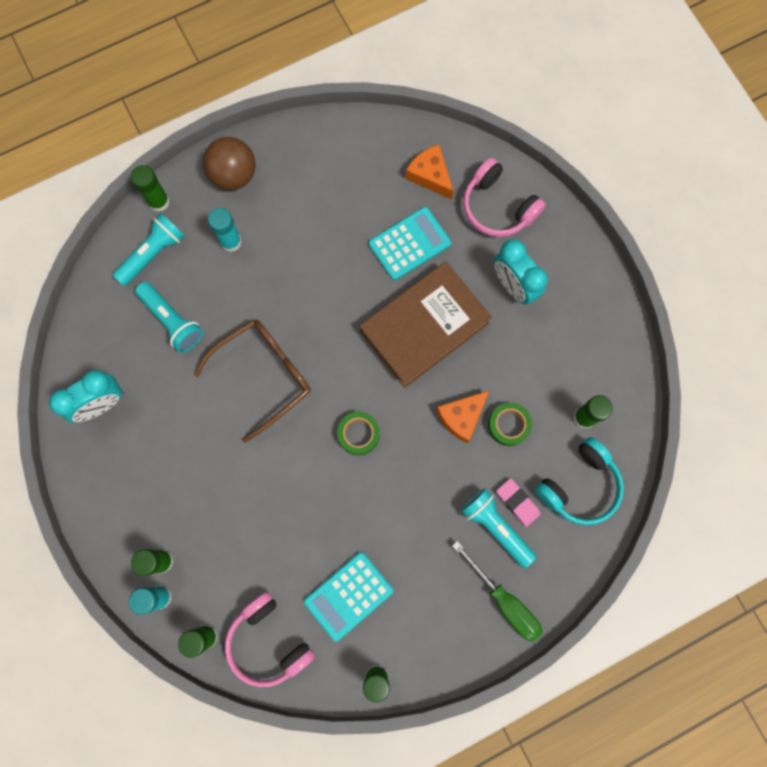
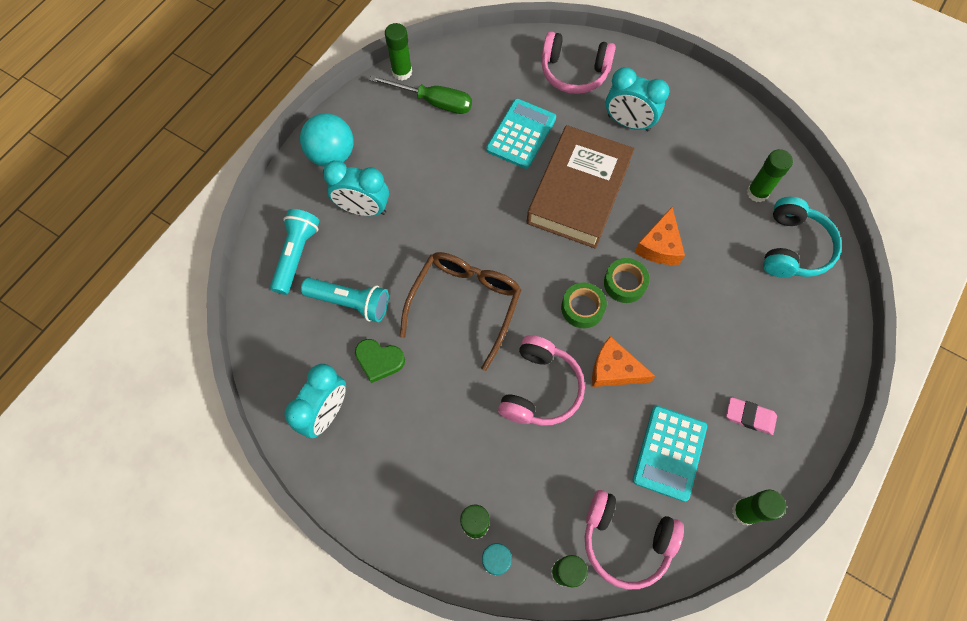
camera: 30 degrees left, 10 degrees down
(159, 201) = (275, 209): green glue stick -> green glue stick (402, 72)
(166, 384) = (379, 360): none -> green heart
(231, 241) = (363, 209): turquoise glue stick -> turquoise clock
(234, 175) = (332, 155): brown ball -> turquoise ball
(279, 482) = (540, 388): none -> pink headphones
(430, 175) = (503, 75): orange cheese -> orange cheese (614, 370)
(495, 527) = (751, 319): turquoise flashlight -> none
(504, 601) = (803, 377): green screwdriver -> green screwdriver (433, 102)
(508, 425) = (702, 231): green tape -> green tape (625, 283)
(517, 502) = (754, 289): pink eraser -> pink eraser (749, 417)

